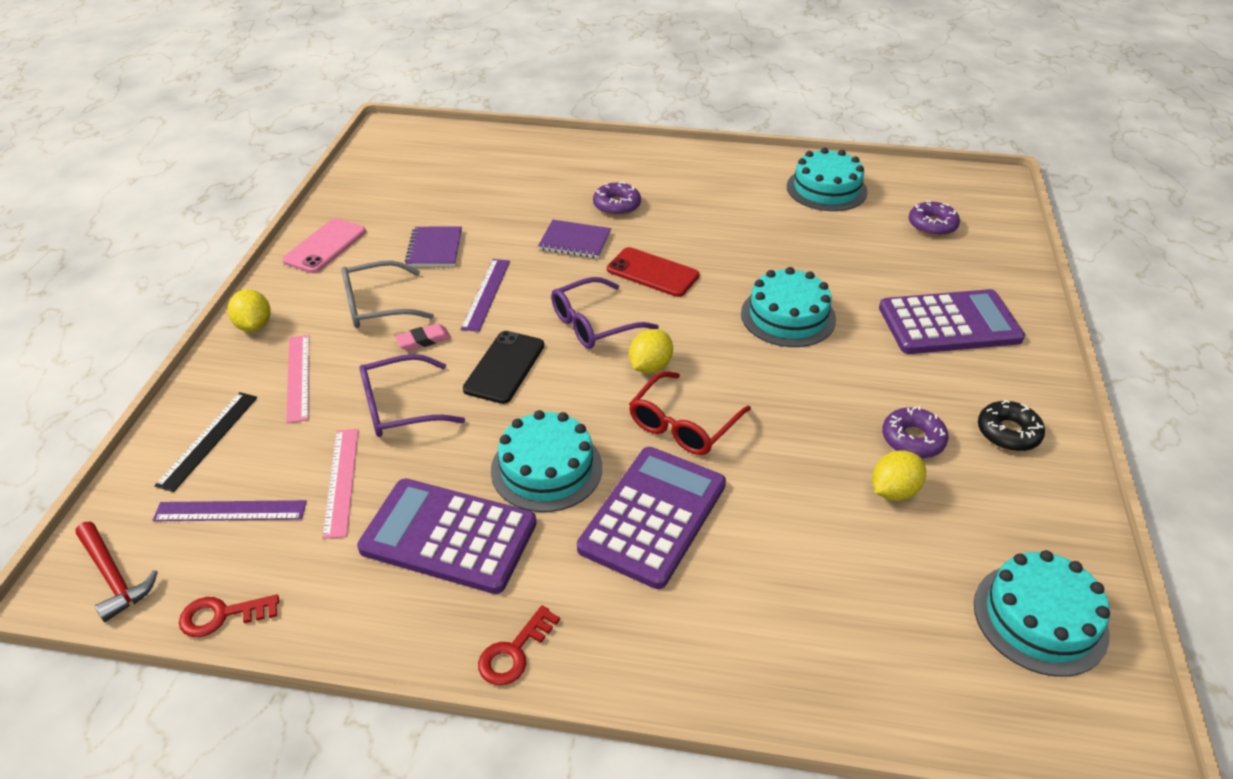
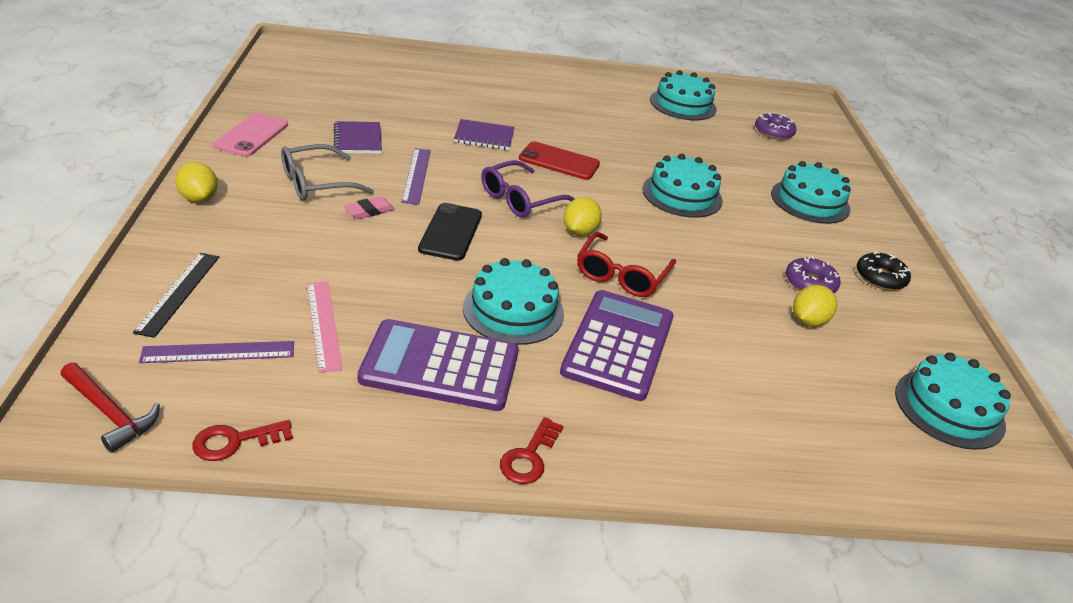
camera: 15 degrees left, 5 degrees down
(298, 377) = (255, 240): pink ruler -> none
(400, 407) = (363, 264): purple glasses -> none
(617, 205) = (512, 111): purple donut -> none
(949, 324) = (810, 201): purple calculator -> turquoise cake

